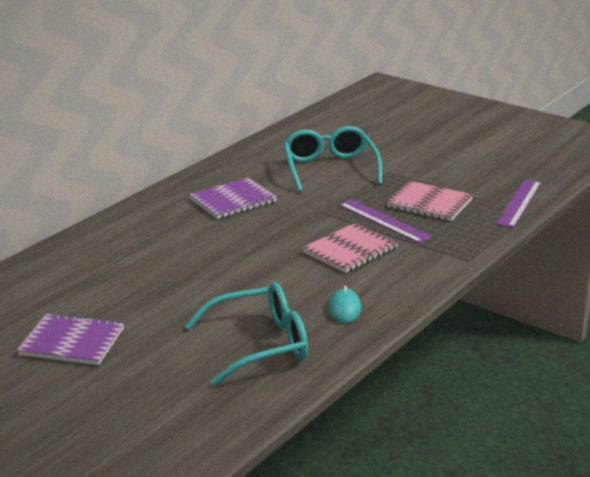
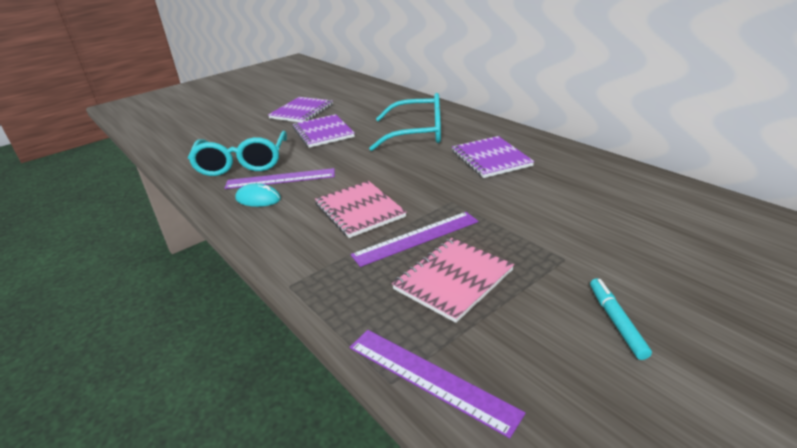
camera: 105 degrees right, 5 degrees up
(160, 306) = (323, 132): none -> purple notebook
(297, 306) = (280, 179): none -> purple ruler
(330, 168) = (572, 215): turquoise glasses -> turquoise glasses (417, 133)
(443, 159) = (616, 322): none -> turquoise marker

